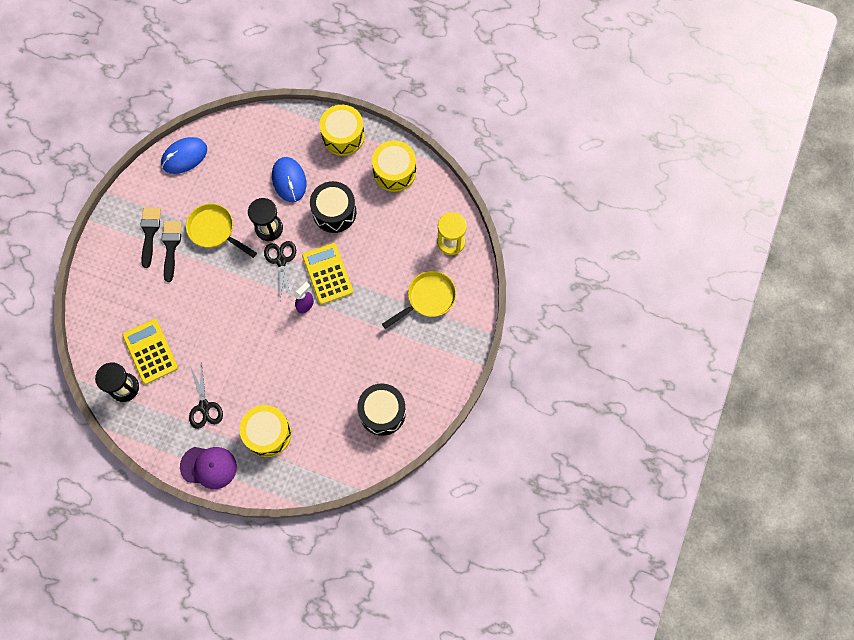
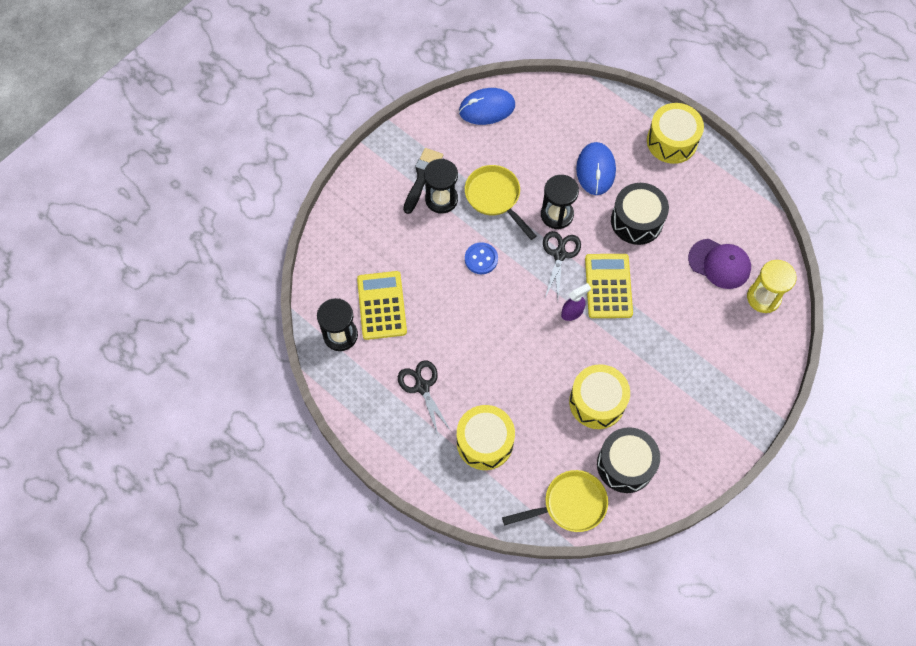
camera: 20 degrees right, 5 degrees down
(171, 246) = (441, 199): black brush -> black hourglass
(204, 406) = (422, 387): black scissors -> black scissors turned 150 degrees clockwise
(208, 467) = (405, 456): purple cap -> purple cap (719, 264)
(219, 286) = (481, 259): none -> blue button
(394, 172) = (719, 198): yellow drum -> yellow drum (597, 402)
(428, 298) = (717, 352): yellow pan -> yellow pan (569, 504)

